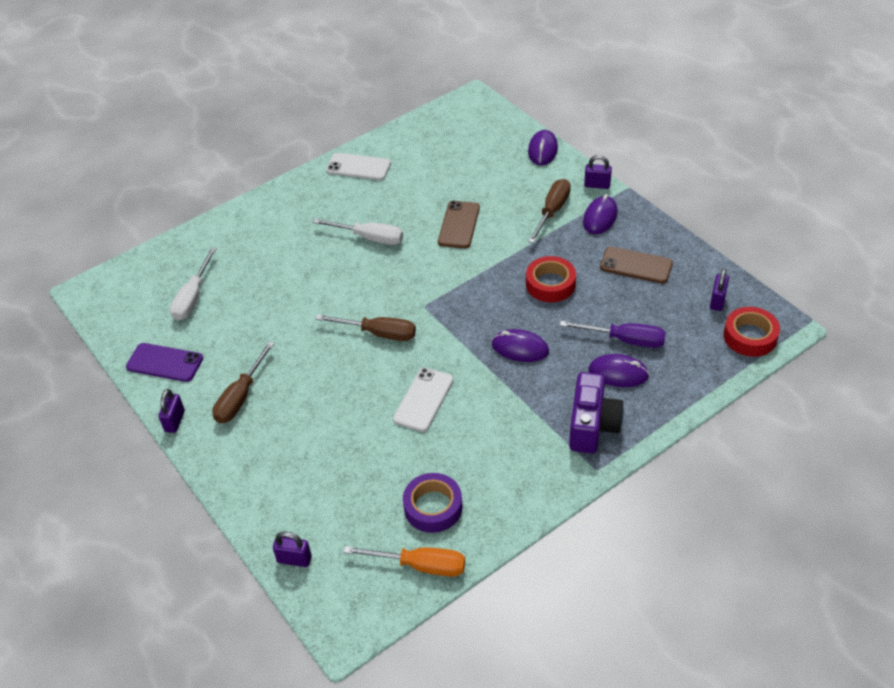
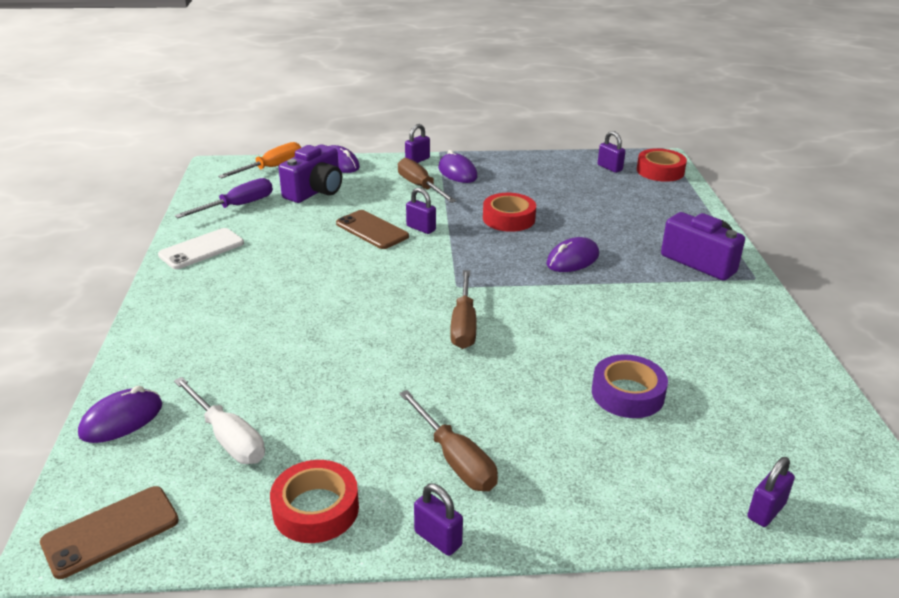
camera: 60 degrees left, 15 degrees down
(165, 363) = (316, 509): purple phone -> red tape
(369, 238) = (316, 280): white screwdriver -> none
(378, 333) = (464, 325): brown screwdriver -> brown screwdriver turned 135 degrees clockwise
(420, 565) = (823, 418): orange screwdriver -> orange screwdriver (272, 168)
(423, 400) = (588, 332): white phone -> none
(433, 507) = (745, 380): purple tape -> purple tape (627, 394)
(486, 165) = (315, 191): none -> purple camera
(486, 247) = (421, 228): none -> purple padlock
(618, 373) = (649, 230): purple mouse -> purple mouse (121, 420)
(625, 340) = (613, 214): purple screwdriver -> purple screwdriver (238, 206)
(636, 265) = (532, 180): brown phone -> brown phone (111, 531)

